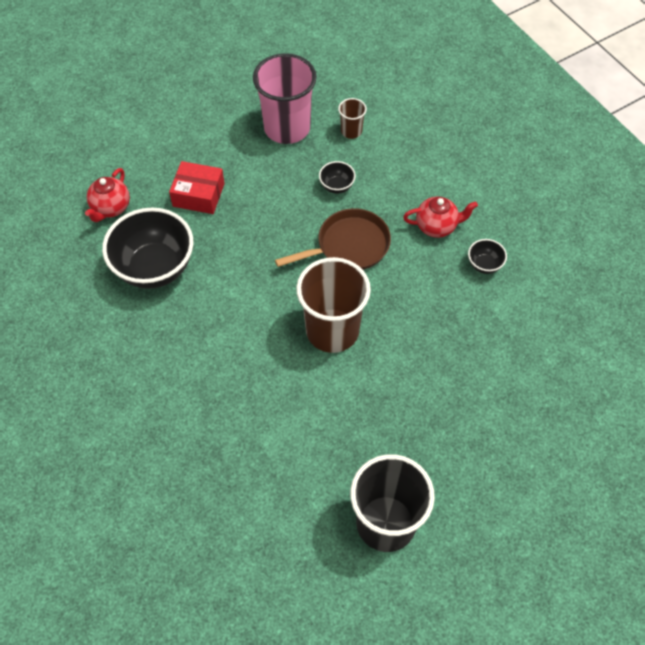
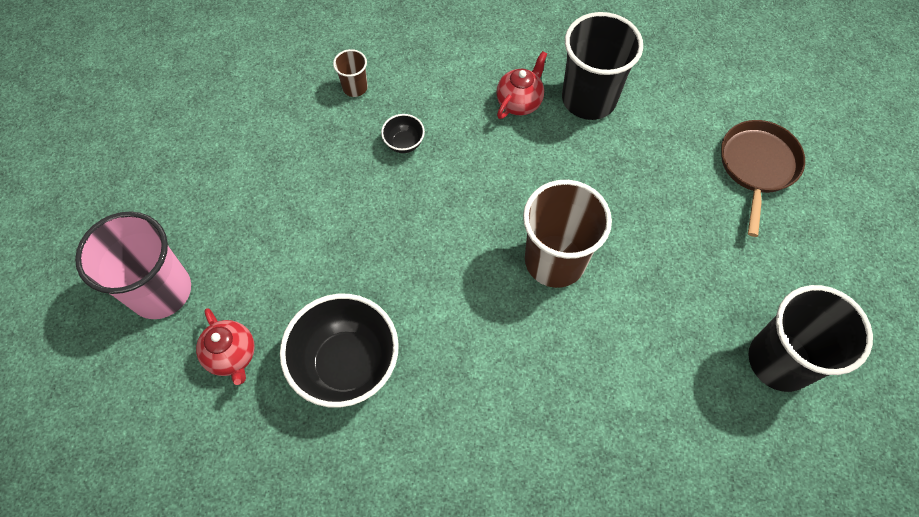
camera: 50 degrees left, 5 degrees up
(198, 195) = (298, 263): red box -> none
(287, 128) = (297, 133): pink cup -> pink cup (161, 291)
(349, 246) = (477, 181): brown pan -> brown pan (757, 166)
(484, 265) = (589, 99): black bowl -> black cup

